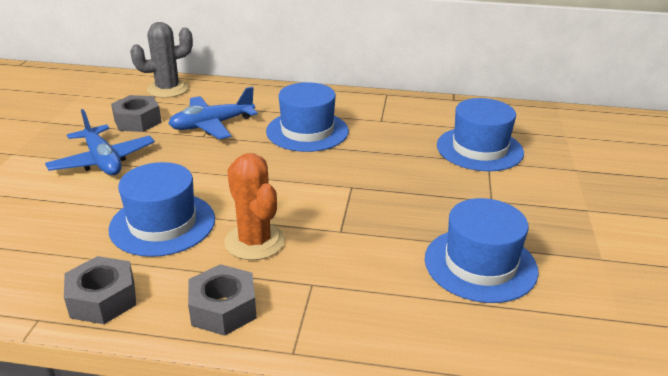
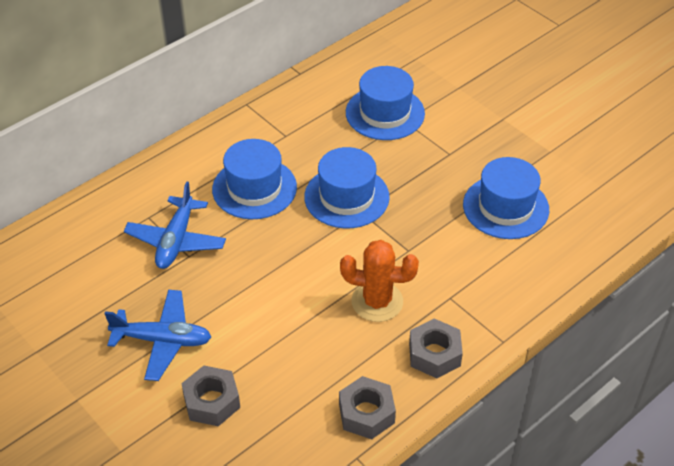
camera: 50 degrees left, 15 degrees up
(137, 121) = (110, 287): grey nut -> grey nut (211, 402)
(162, 224) = (303, 342): blue hat -> blue hat (346, 197)
(168, 89) = (65, 237): grey cactus -> none

